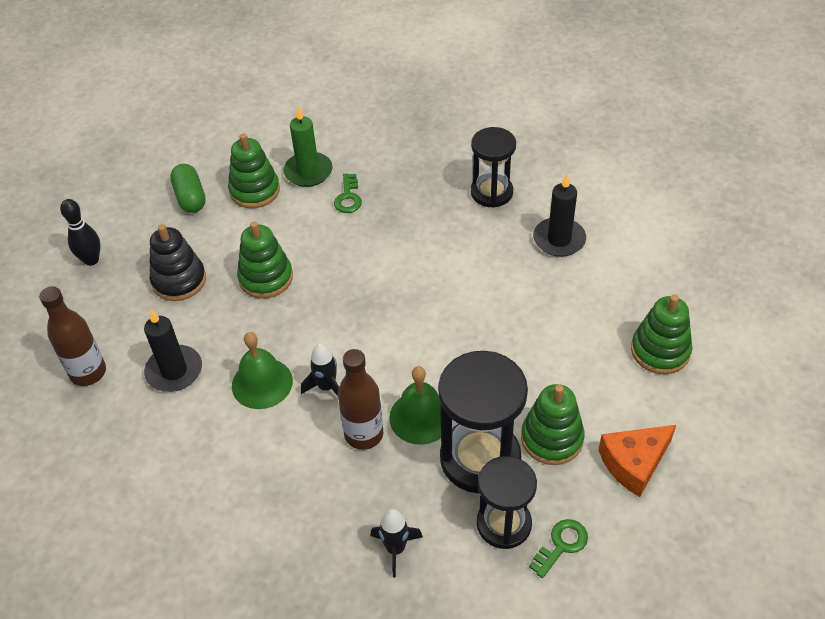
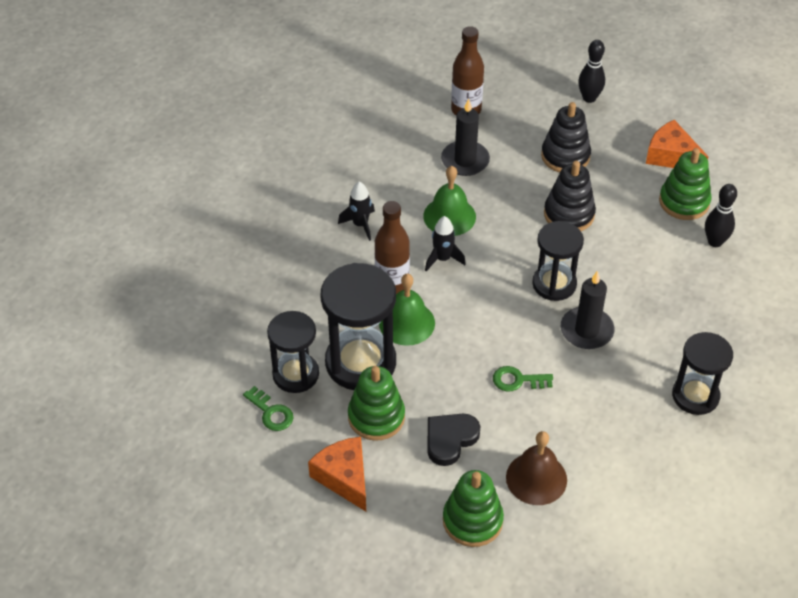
camera: 90 degrees right, 0 degrees up
(190, 197) = (671, 156): green capsule -> orange cheese
(266, 278) = (569, 214): green stacking toy -> black stacking toy
(308, 172) = (715, 242): green candle -> black bowling pin
(348, 197) = (679, 274): green key -> green key (517, 380)
(362, 290) = (554, 284): none -> black hourglass
(395, 549) = (283, 302): black rocket -> black rocket (360, 224)
(559, 239) = (626, 450): black candle -> black candle (586, 330)
(570, 372) = (450, 439): none -> black heart
(602, 303) = (536, 478): none -> brown bell

